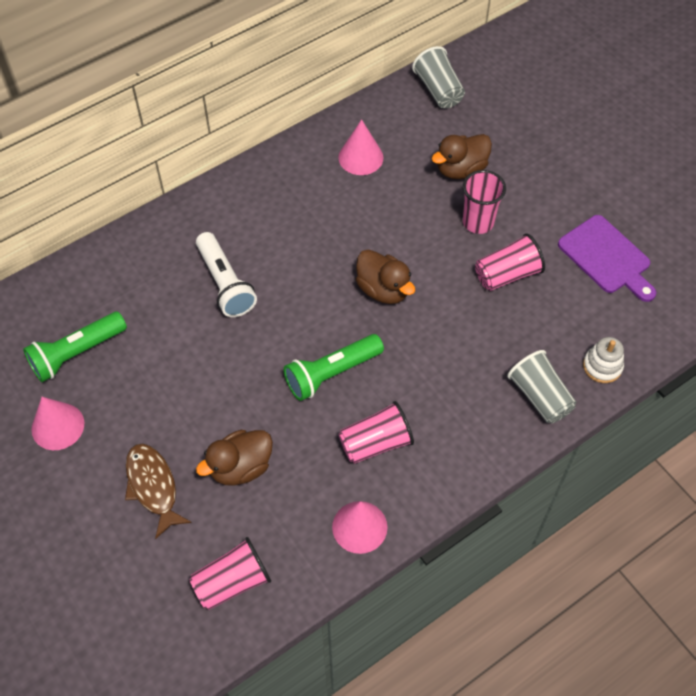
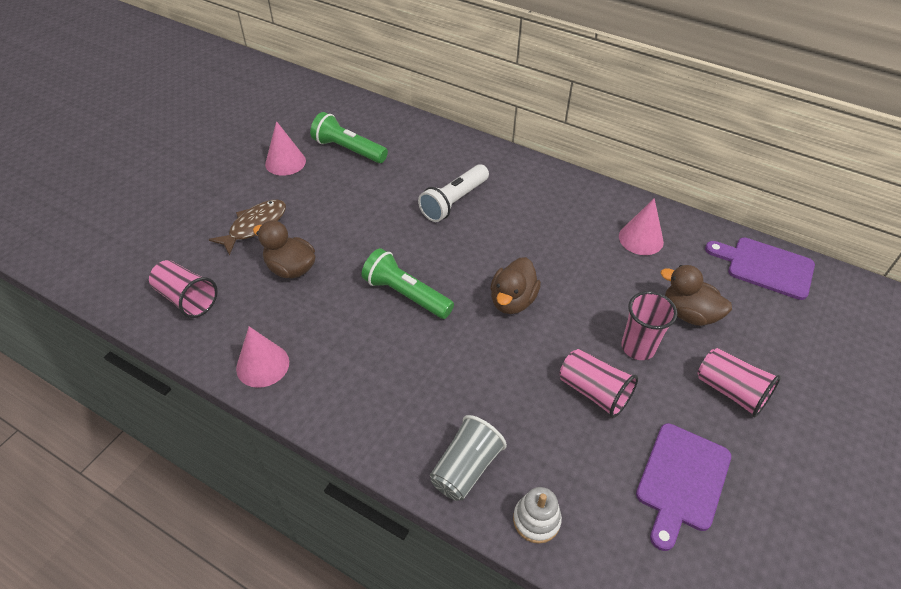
camera: 65 degrees right, 10 degrees down
(375, 443) = (351, 348): pink cup -> pink cup (730, 391)
(438, 90) = (765, 267): grey cup -> purple cutting board

